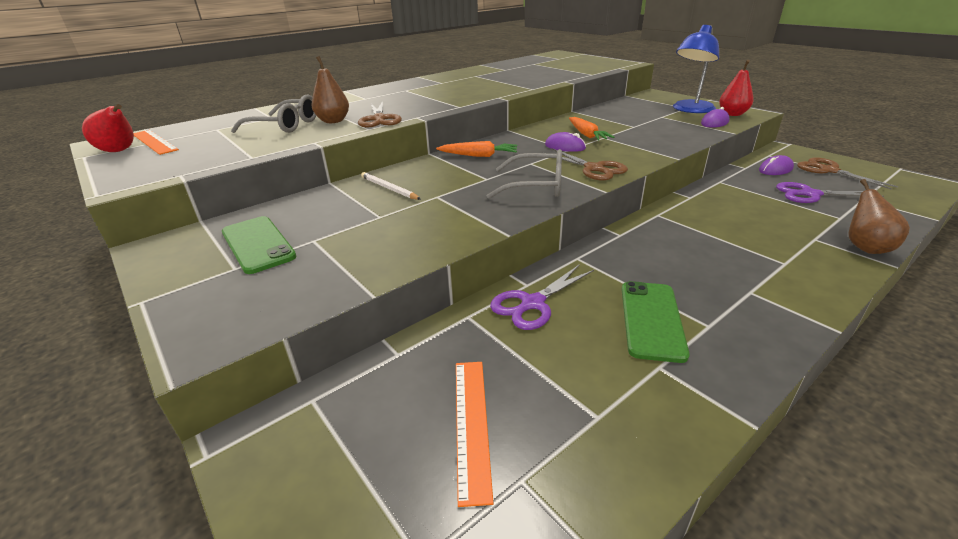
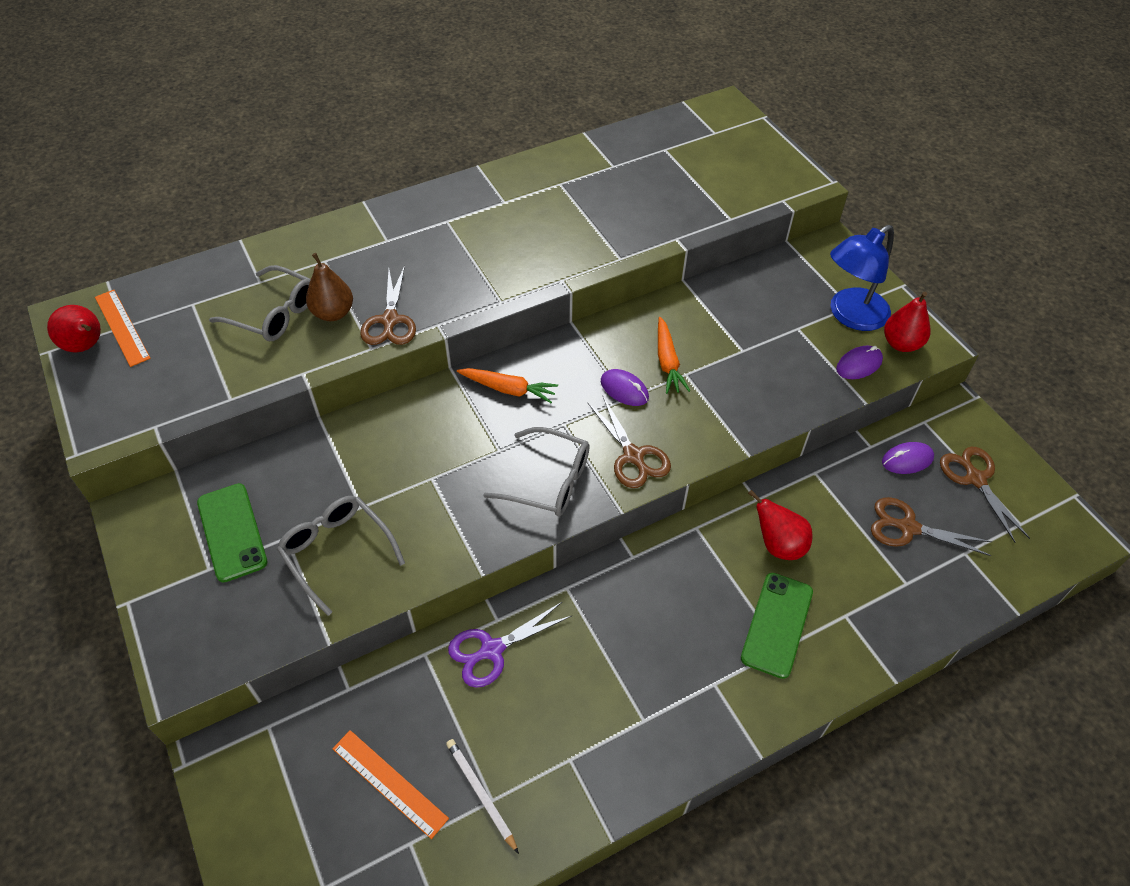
camera: 10 degrees right, 20 degrees up
(366, 241) = (337, 552): none -> grey glasses
(389, 189) = (382, 448): white pencil -> white pencil (481, 794)
(471, 424) = (389, 783): orange ruler -> orange ruler turned 60 degrees counterclockwise
(652, 320) = (594, 700): green phone -> green phone (777, 624)
(727, 214) = (778, 545): none -> red pear
(810, 194) = (908, 527): purple scissors -> brown scissors
(865, 247) = (889, 643): brown pear -> none

